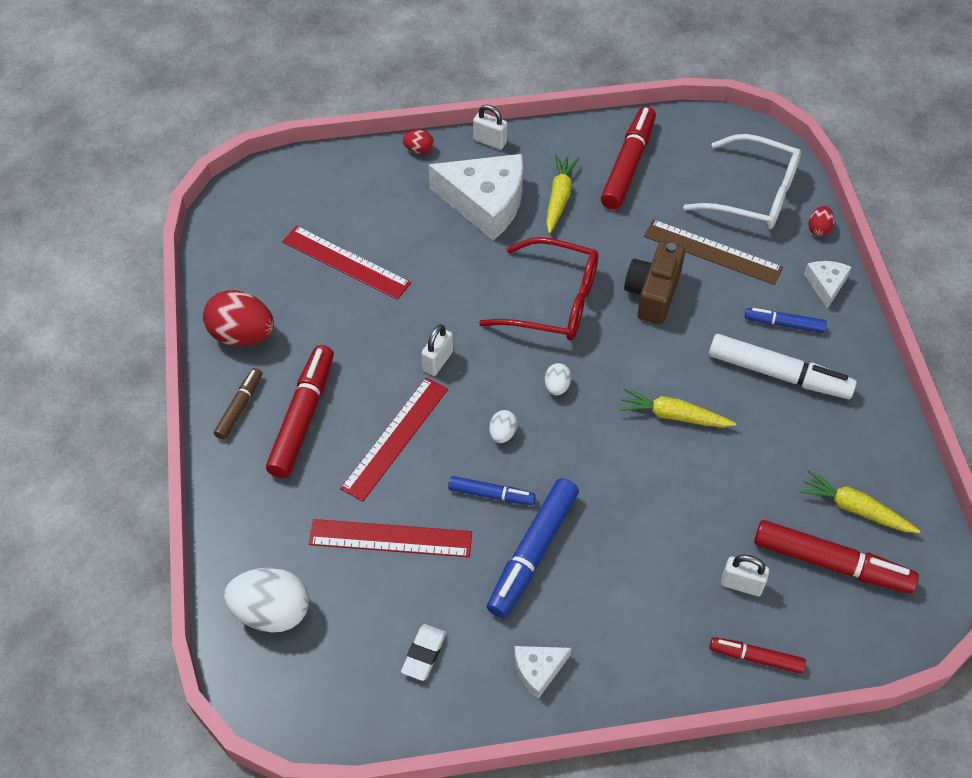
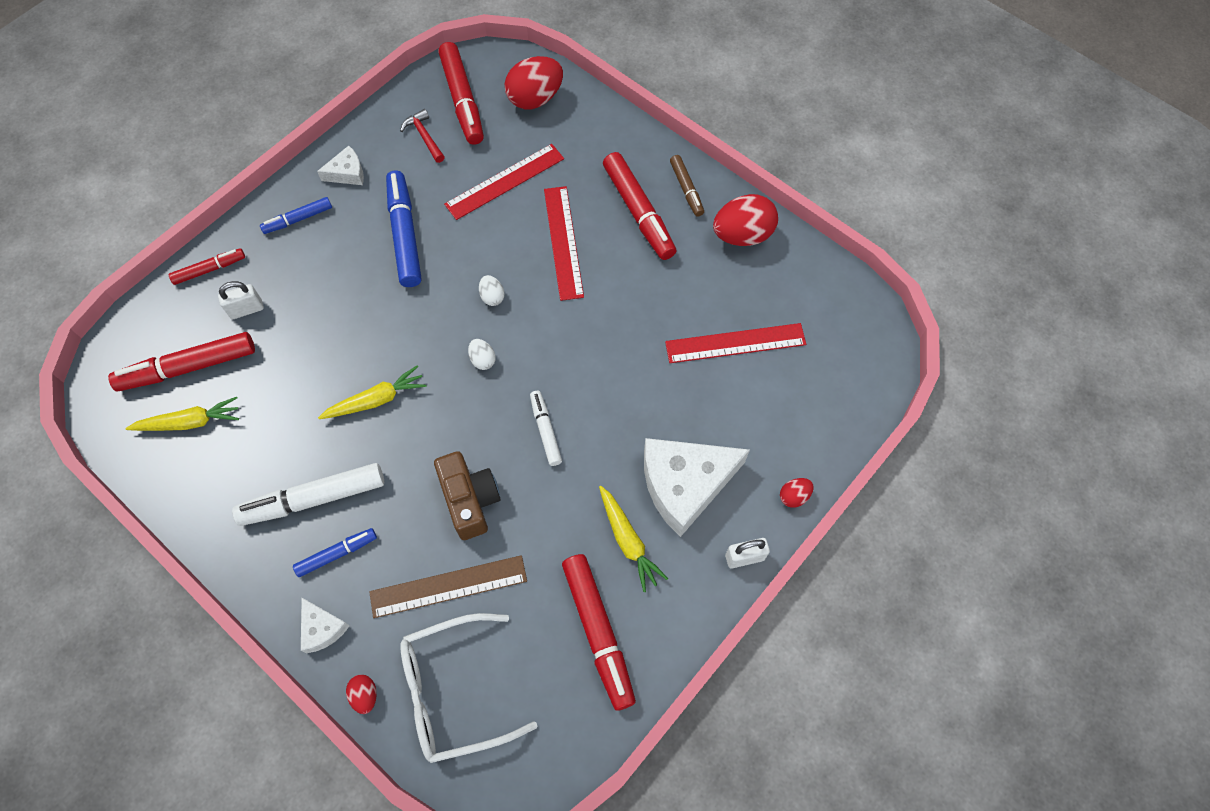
camera: 140 degrees right, 10 degrees up
(272, 612) = (535, 98): white egg -> red egg
(345, 670) = (462, 100): none -> red marker
(424, 654) = (424, 137): white eraser -> red hammer
(437, 361) = (587, 316): white padlock -> none
(491, 494) = (464, 251): blue marker -> blue marker (298, 219)
(538, 670) = (347, 173): white cheese -> white cheese turned 45 degrees clockwise
(553, 301) = (545, 430): red glasses -> white marker

